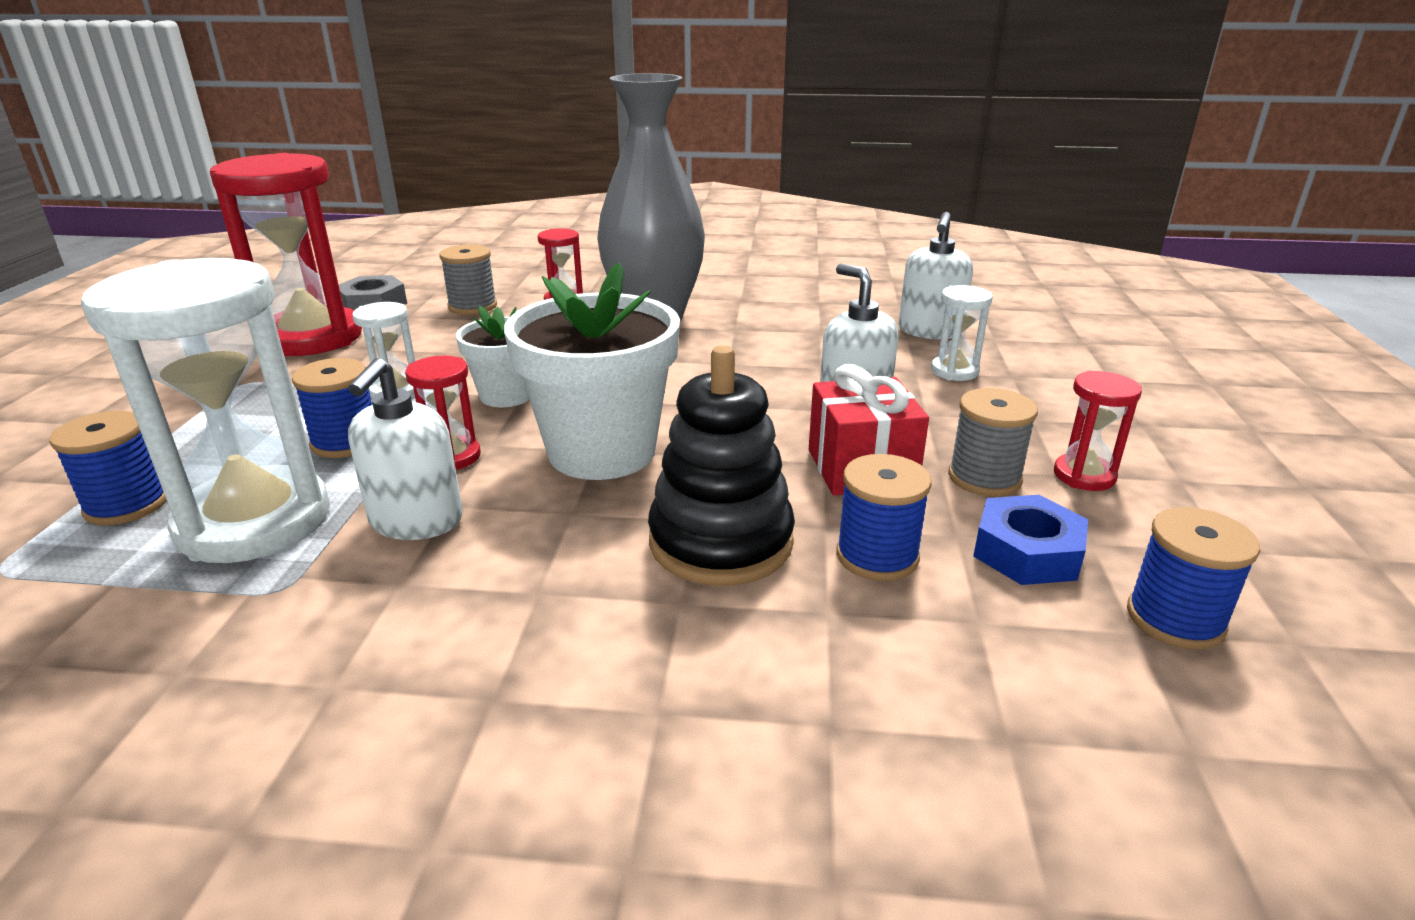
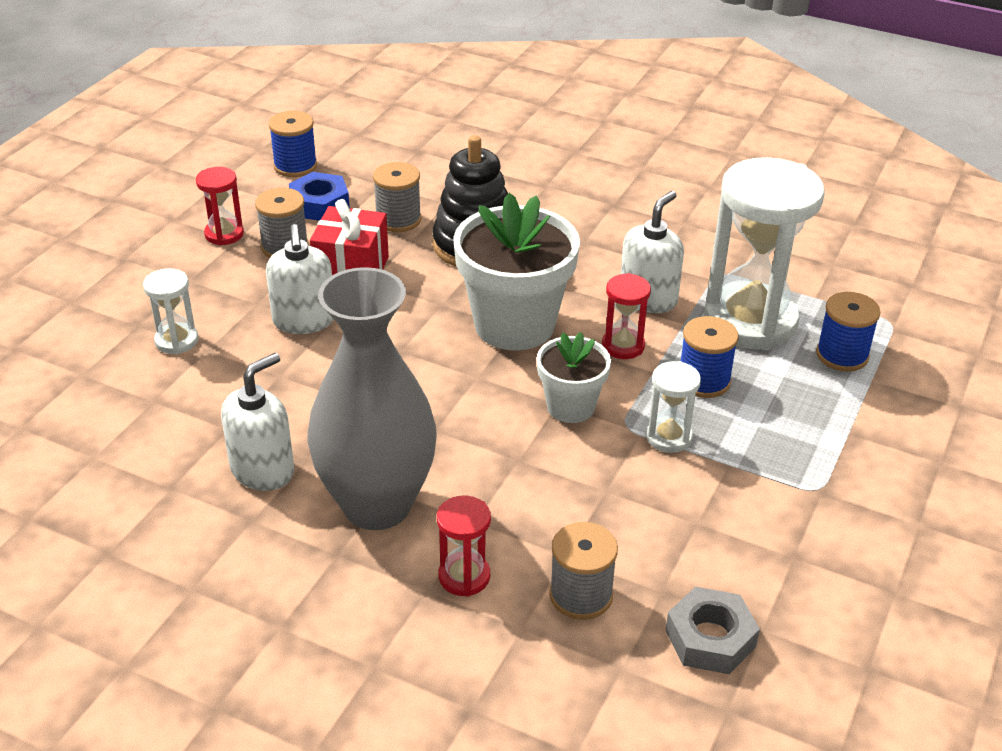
camera: 160 degrees left, 10 degrees up
(311, 338) = (771, 566): red hourglass -> none
(877, 556) = (398, 220): blue spool -> grey spool
(930, 331) = (124, 400): white soap dispenser -> white soap dispenser (263, 470)

